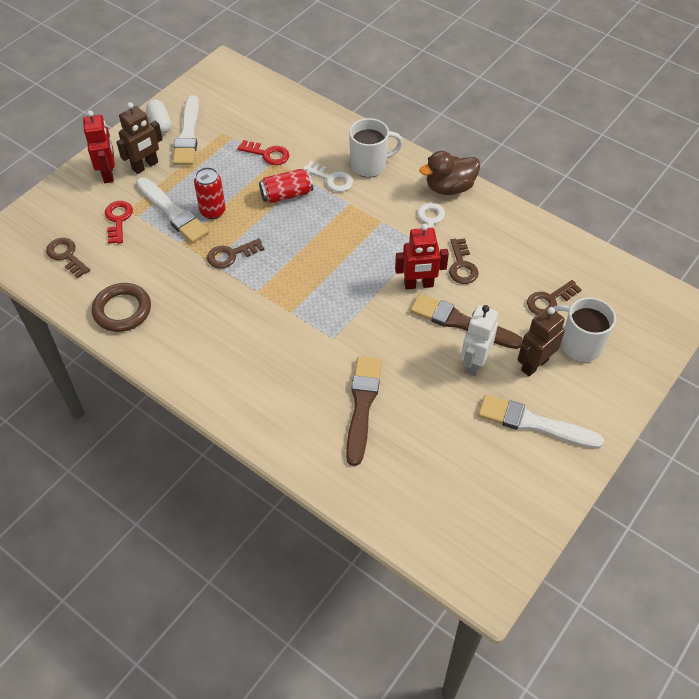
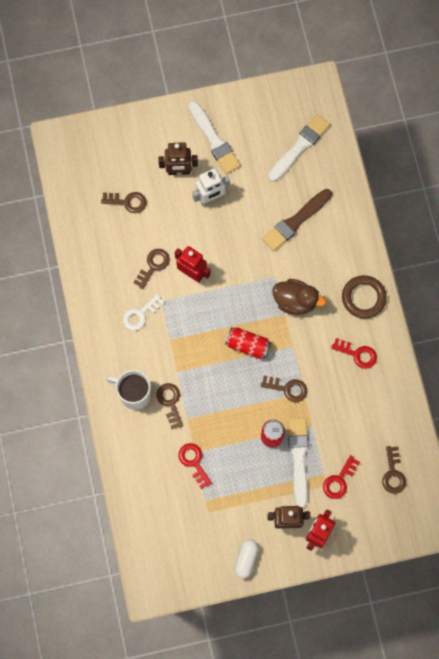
camera: 140 degrees left, 20 degrees up
(122, 310) = (385, 397): brown ring -> brown ring (363, 298)
(182, 327) = (357, 354): none -> red key
(188, 134) = (234, 530): white brush -> white brush (299, 147)
(286, 195) = (211, 412): red can -> red can (248, 345)
(331, 179) = (170, 402): white key -> brown key
(449, 188) = (100, 331): brown duck -> brown duck (295, 301)
(461, 322) = (192, 228): brown brush -> none
(579, 345) = (142, 162): white mug -> none

